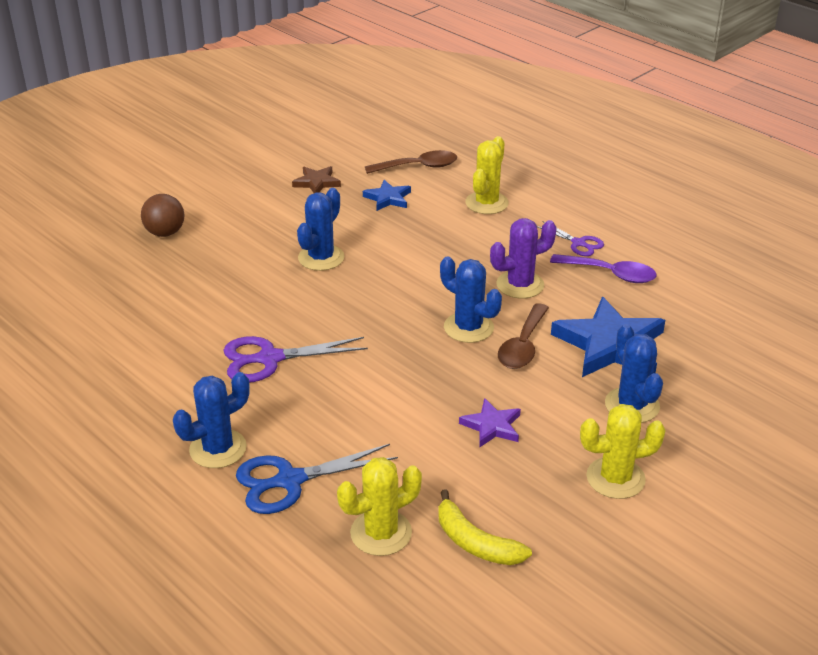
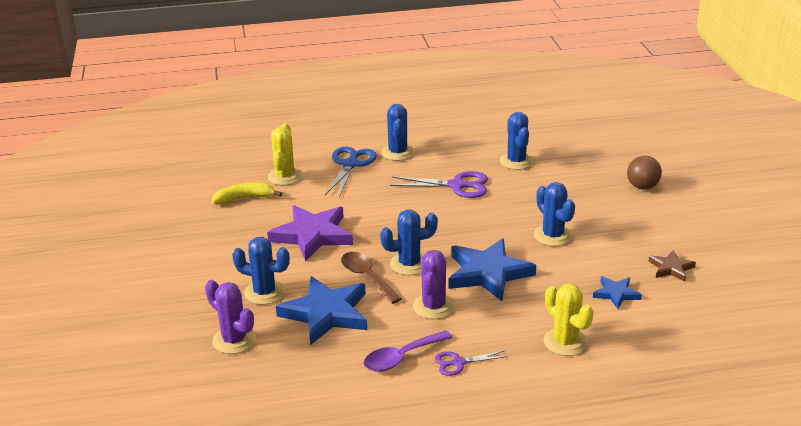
camera: 125 degrees right, 5 degrees down
(167, 335) = (516, 161): none -> blue cactus
(269, 359) = (457, 186): purple scissors -> purple scissors turned 75 degrees clockwise
(418, 167) = (661, 330): brown spoon -> none
(430, 273) = (488, 273): none -> blue star
(492, 426) = (312, 235): purple star -> purple star, size x1.96
(615, 478) = (223, 257): yellow cactus -> none
(722, 384) = (234, 340): none -> purple cactus

